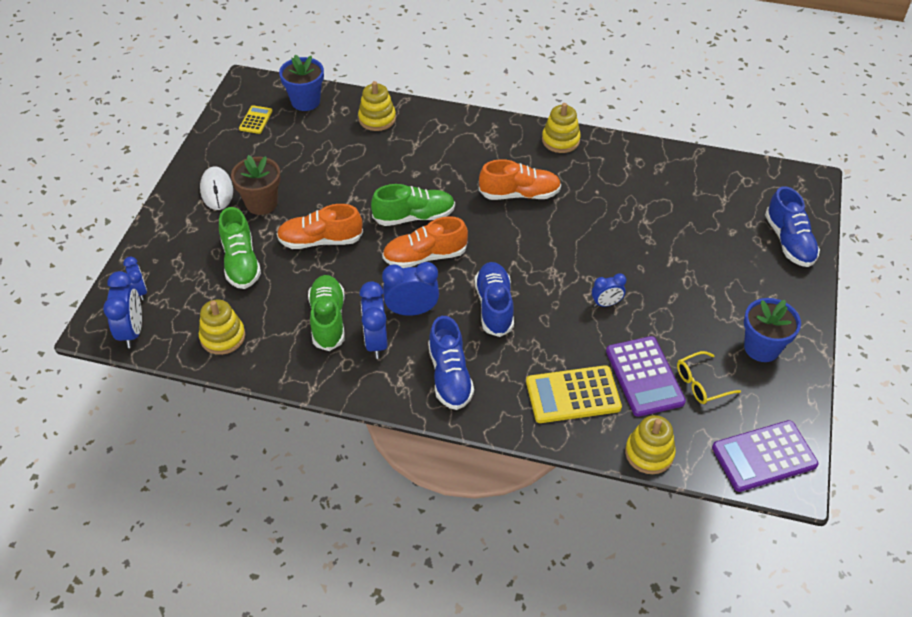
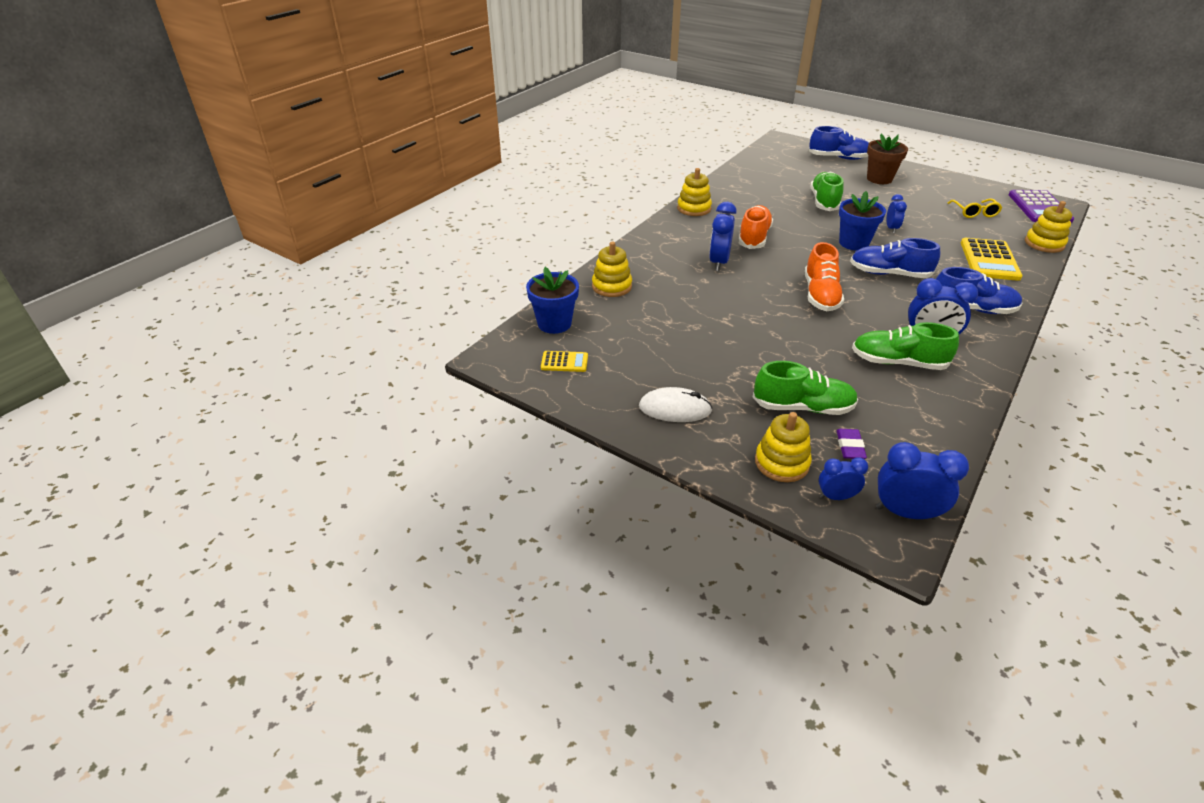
camera: 70 degrees left, 10 degrees down
(199, 295) = (850, 446): none -> purple eraser
(223, 337) = (918, 437): yellow stacking toy -> yellow stacking toy (781, 463)
(256, 120) = (564, 362): yellow calculator -> yellow calculator turned 150 degrees clockwise
(261, 203) = (710, 379): brown flower pot -> brown flower pot (879, 179)
(320, 240) = (782, 349): orange shoe -> none
(412, 311) = (890, 314): blue clock -> blue clock (719, 262)
(414, 217) = (765, 291): green shoe -> green shoe (824, 202)
(644, 376) = (968, 230): purple calculator -> none
(761, 348) = (940, 187): blue flower pot -> blue flower pot (853, 243)

